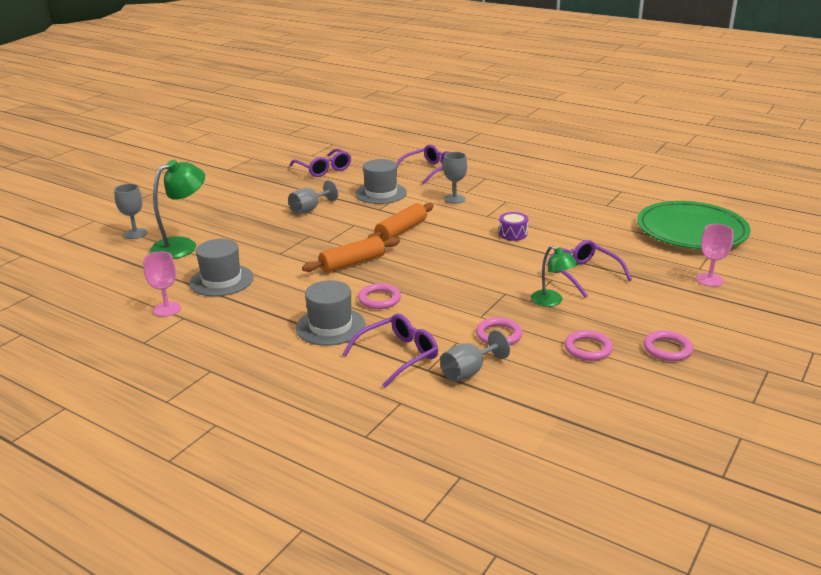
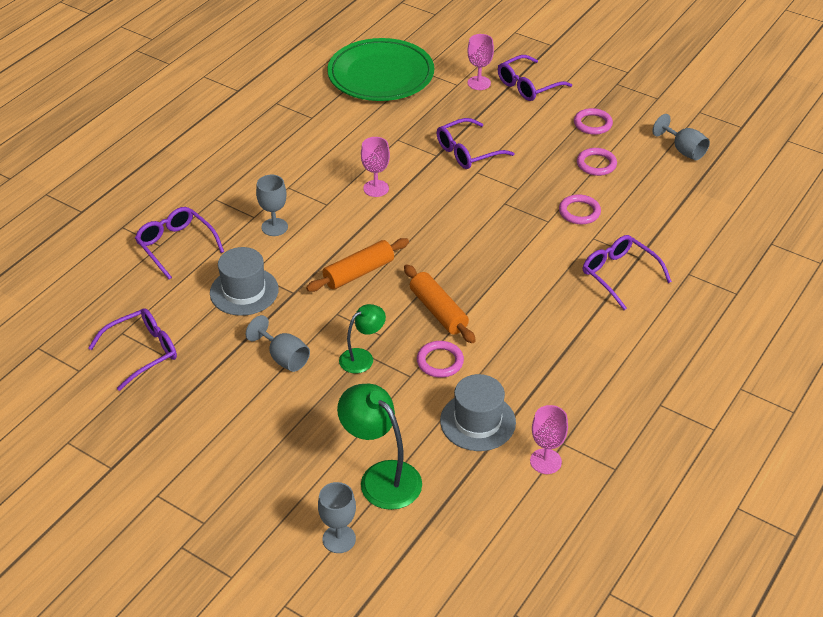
camera: 90 degrees left, 15 degrees up
(330, 326) = (572, 322): grey hat -> none
(379, 299) = (518, 288): pink ring -> pink ring (440, 361)
(401, 231) = (359, 273): orange rolling pin -> orange rolling pin turned 75 degrees counterclockwise
(468, 372) = (639, 233): grey goblet -> grey goblet (683, 150)
(513, 234) = (376, 188): purple drum -> pink goblet
(551, 301) = (519, 176): green lamp -> green lamp (362, 357)
(722, 308) = (527, 86): none -> purple glasses

